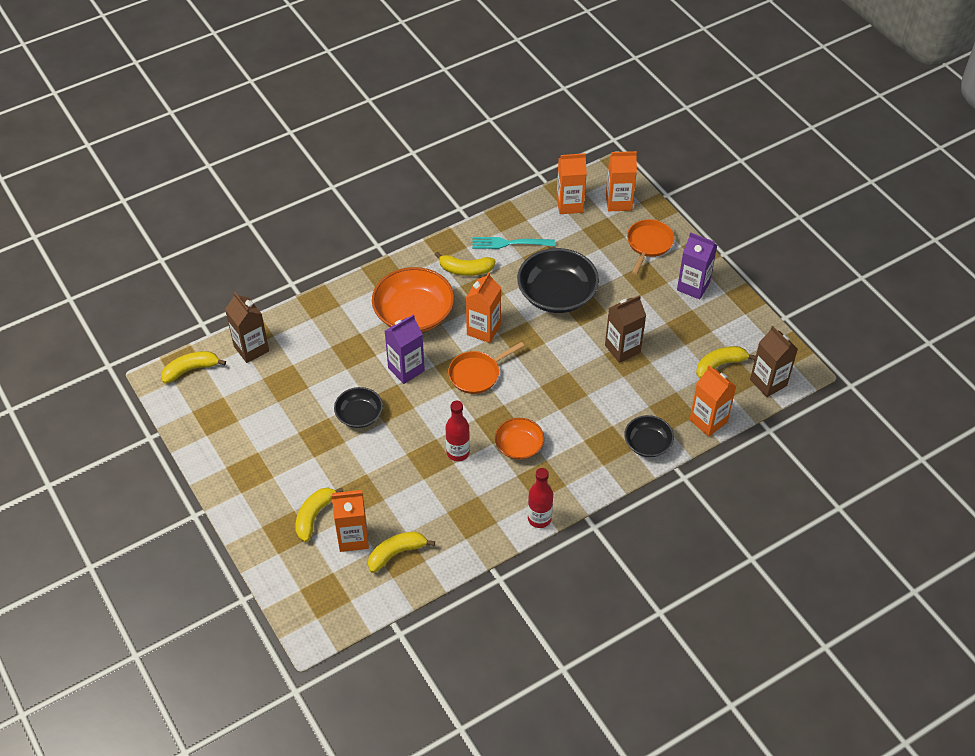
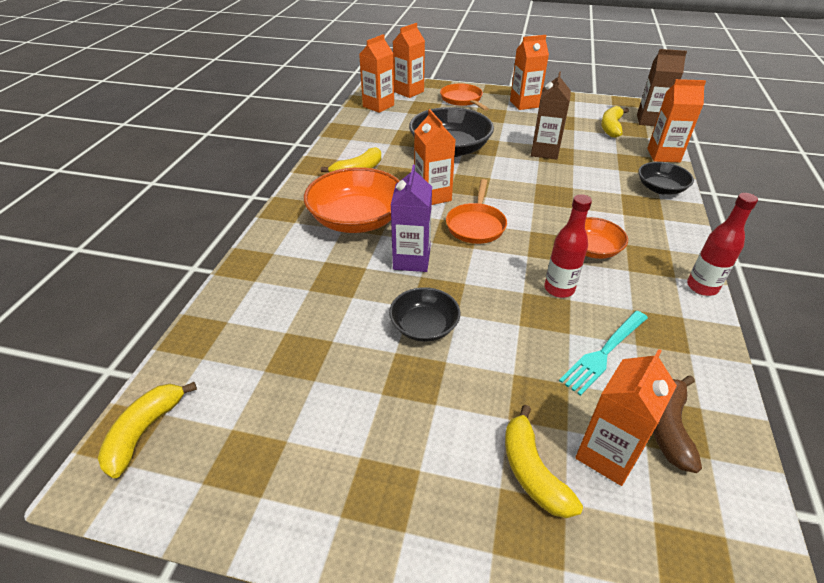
camera: 45 degrees left, 10 degrees down
(251, 349) = (212, 351): brown carton -> none
(396, 553) = (669, 427): yellow banana -> brown banana
(509, 243) = (368, 141): turquoise fork -> turquoise fork (604, 353)
(693, 286) = (524, 104): purple carton -> orange carton

